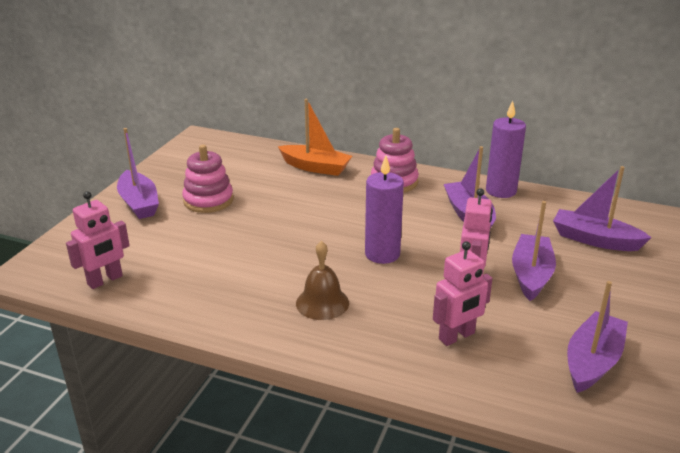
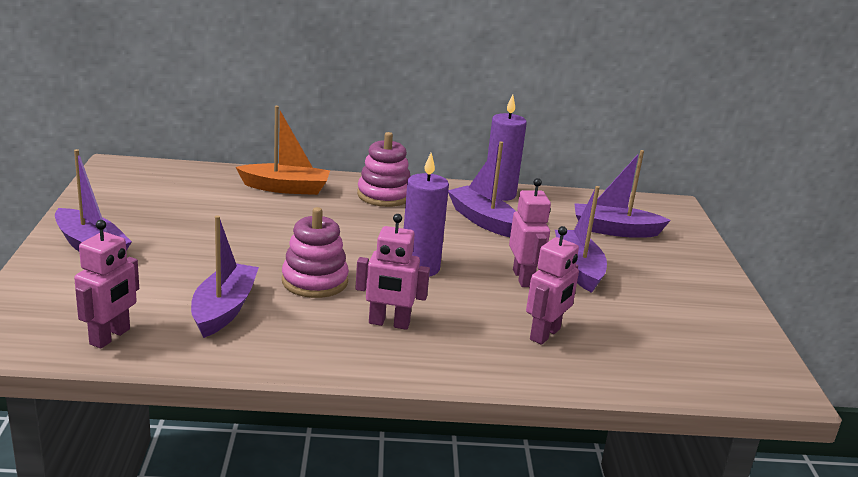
camera: 25 degrees left, 5 degrees down
(208, 200) = (180, 235): pink stacking toy -> pink stacking toy (314, 281)
(322, 303) = (389, 323): brown bell -> pink robot
(592, 361) = (678, 336): purple boat -> purple boat (224, 309)

